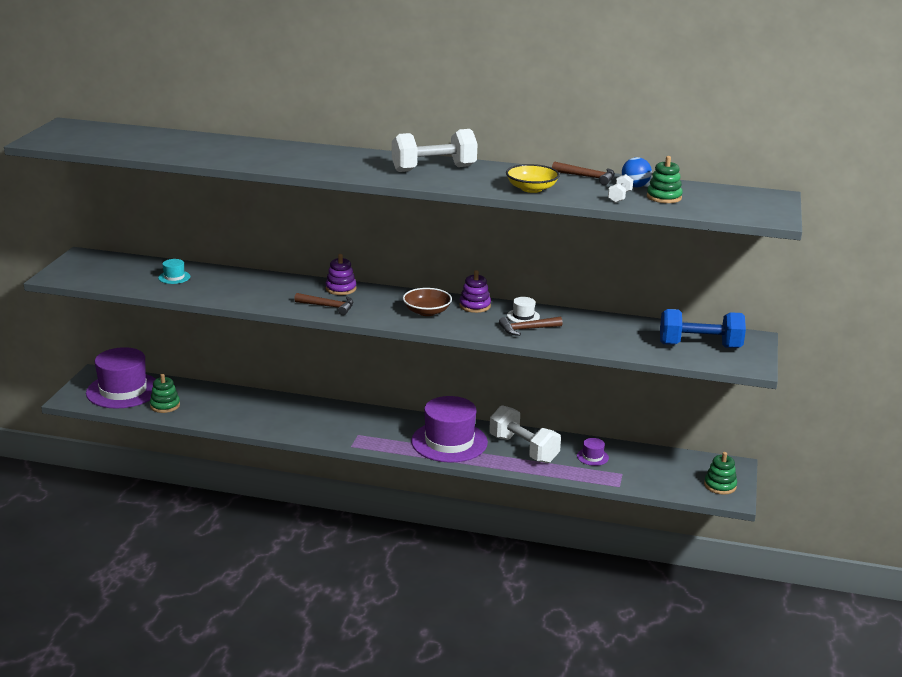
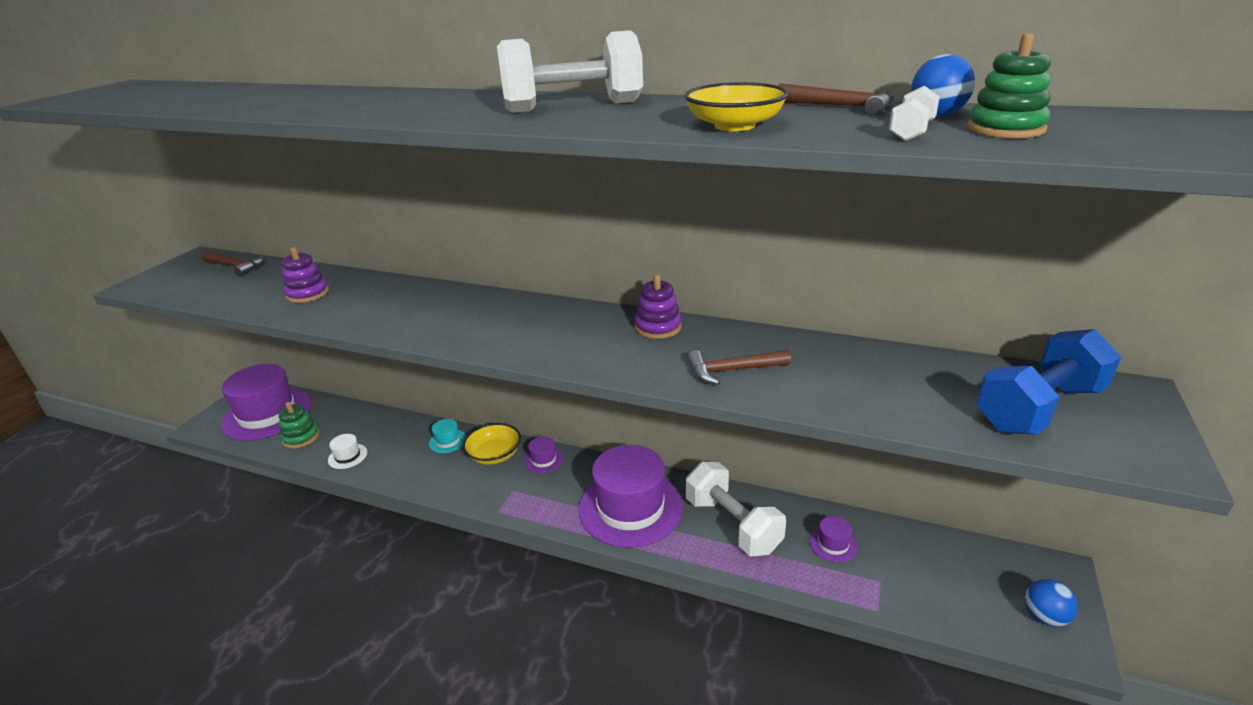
camera: 10 degrees right, 5 degrees up
(174, 277) = (277, 285): turquoise hat -> turquoise hat (447, 441)
(328, 306) = (446, 329): brown hammer -> brown hammer (236, 267)
(334, 414) = (494, 454): none -> yellow bowl
(341, 289) = (478, 300): purple stacking toy -> purple stacking toy (307, 294)
(375, 416) = (543, 460): none -> purple hat
(427, 312) = (584, 337): brown bowl -> none
(523, 316) = (729, 345): white hat -> white hat (347, 456)
(700, 346) = (1039, 408): blue dumbbell -> blue dumbbell turned 45 degrees counterclockwise
(720, 485) = (1044, 617): green stacking toy -> blue ball

